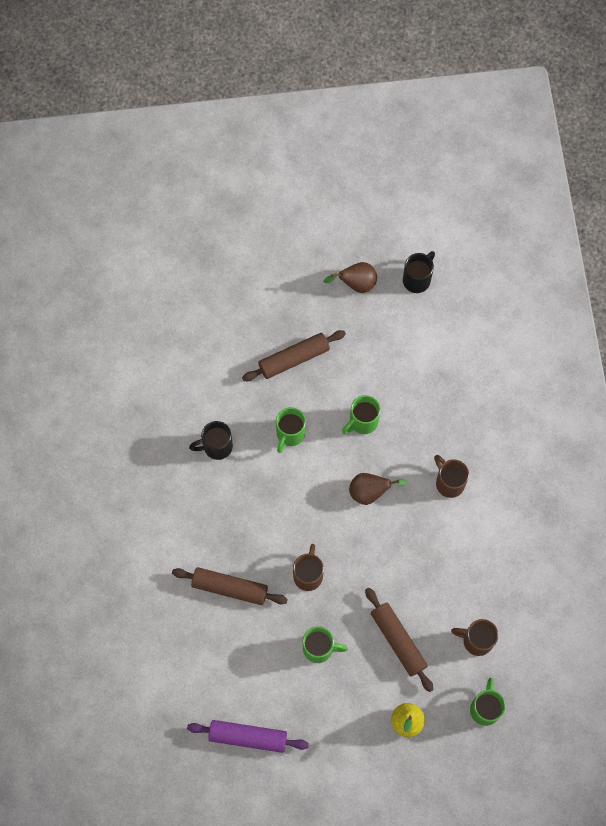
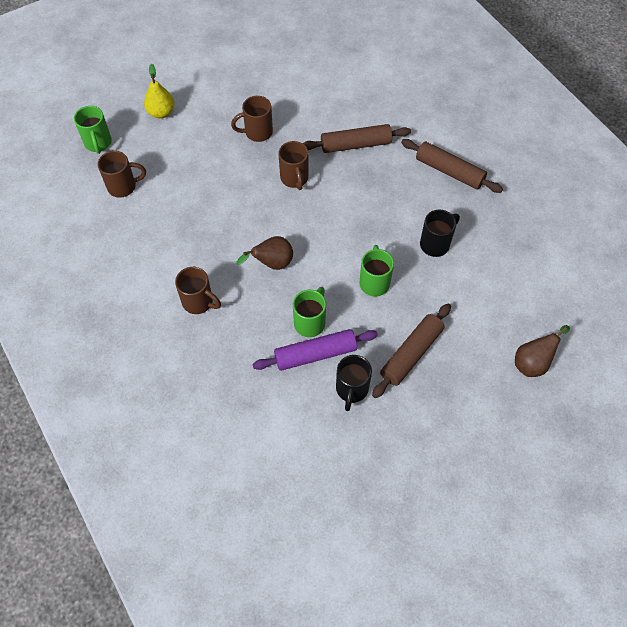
camera: 155 degrees right, 10 degrees down
(248, 737) = (283, 60): purple rolling pin -> purple rolling pin (315, 354)
(319, 648) = (257, 132): green mug -> brown mug
(356, 284) = (390, 464): brown pear -> brown pear (533, 362)
(398, 640) = (192, 161): brown rolling pin -> brown rolling pin (449, 171)
(417, 279) = (325, 502): black mug -> black mug (351, 389)

